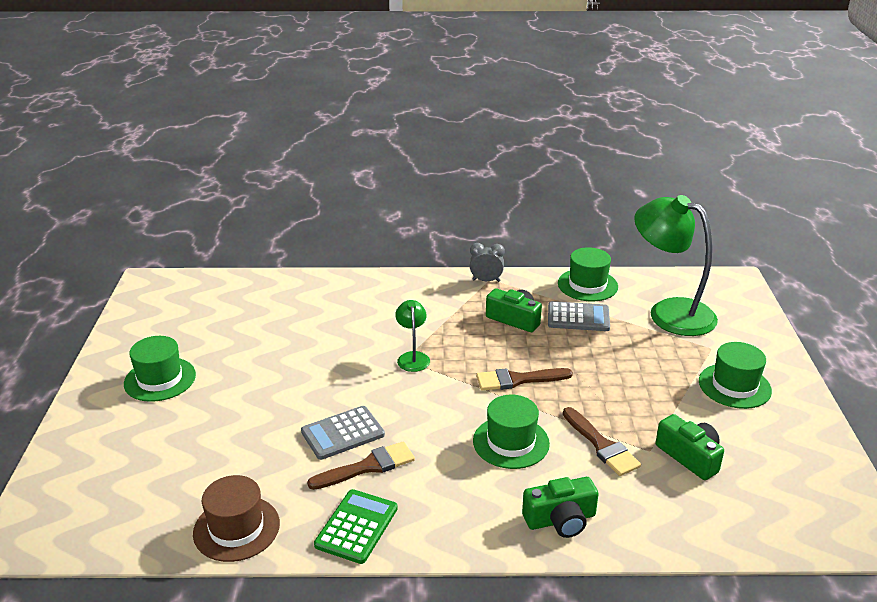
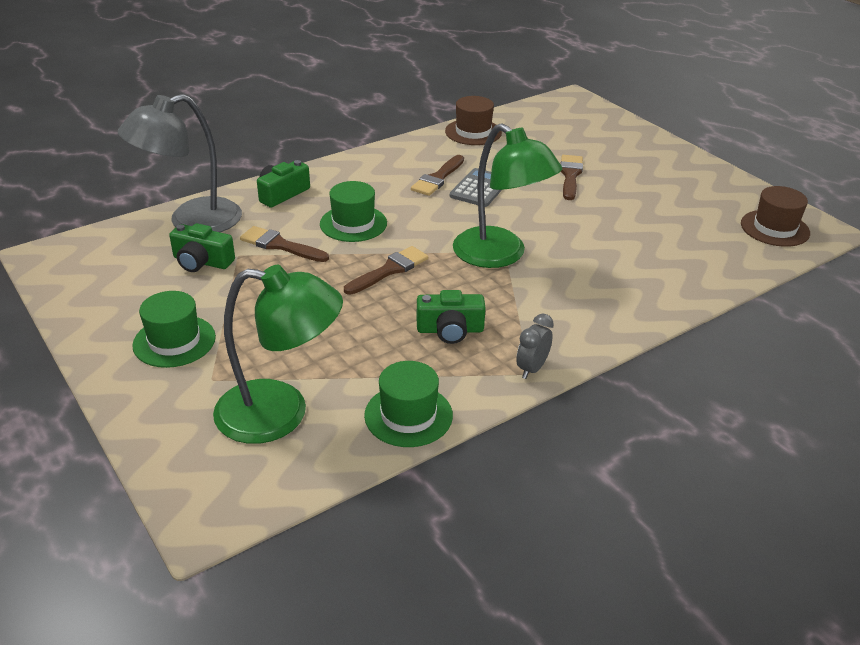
camera: 145 degrees right, 5 degrees up
(160, 379) = (654, 174): green hat -> none
(175, 296) = (775, 228): none -> brown hat
(235, 411) = (570, 175): none -> brown brush
(356, 526) = (407, 153): green calculator -> none
(412, 357) = (500, 255): green lamp -> green lamp, size x2.13
(486, 280) = (532, 369): grey clock -> grey clock turned 150 degrees clockwise
(578, 317) = (384, 360): grey calculator -> none
(686, 519) = (191, 221): none -> grey lamp

